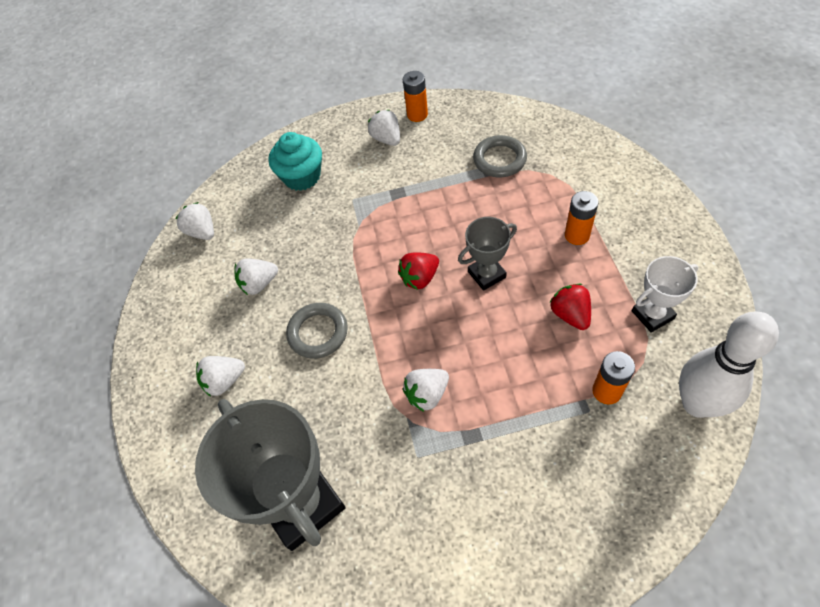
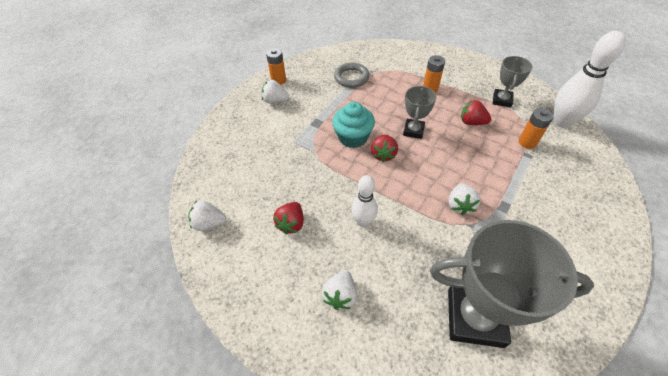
camera: 50 degrees left, 5 degrees down
(259, 284) = (291, 224): white strawberry -> red strawberry
(302, 176) = (244, 149): turquoise cupcake -> turquoise cupcake (353, 137)
(318, 332) = (363, 222): grey ring -> white bowling pin
(652, 315) = (502, 100): white trophy -> grey trophy

